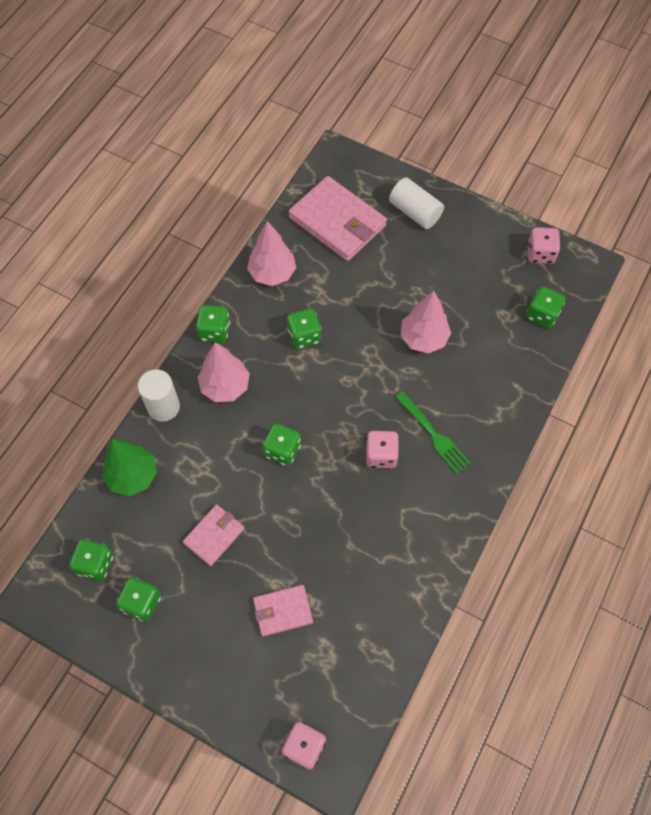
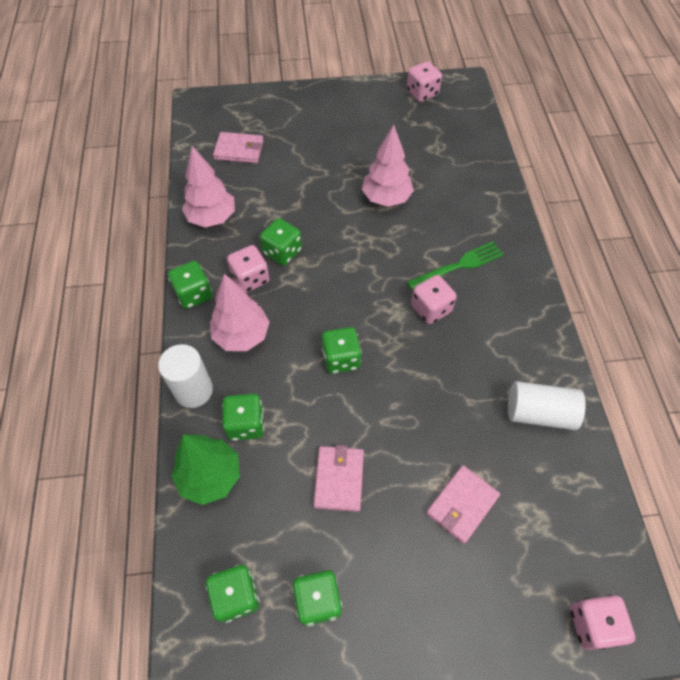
camera: 35 degrees left, 5 degrees down
(264, 344) = (250, 278): none -> pink dice
(337, 222) = (239, 150): pink wallet -> pink wallet, size x0.54
(415, 212) = (299, 112): white cylinder -> white cylinder (539, 413)
(433, 434) = (458, 266): green fork -> green fork turned 45 degrees counterclockwise
(542, 315) = (461, 133): green dice -> green dice (246, 424)

